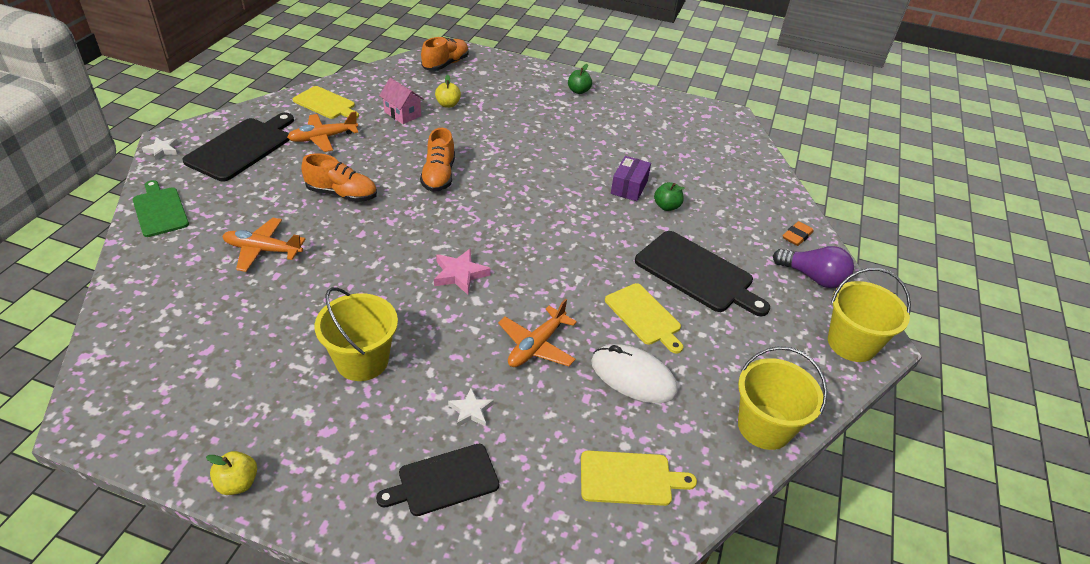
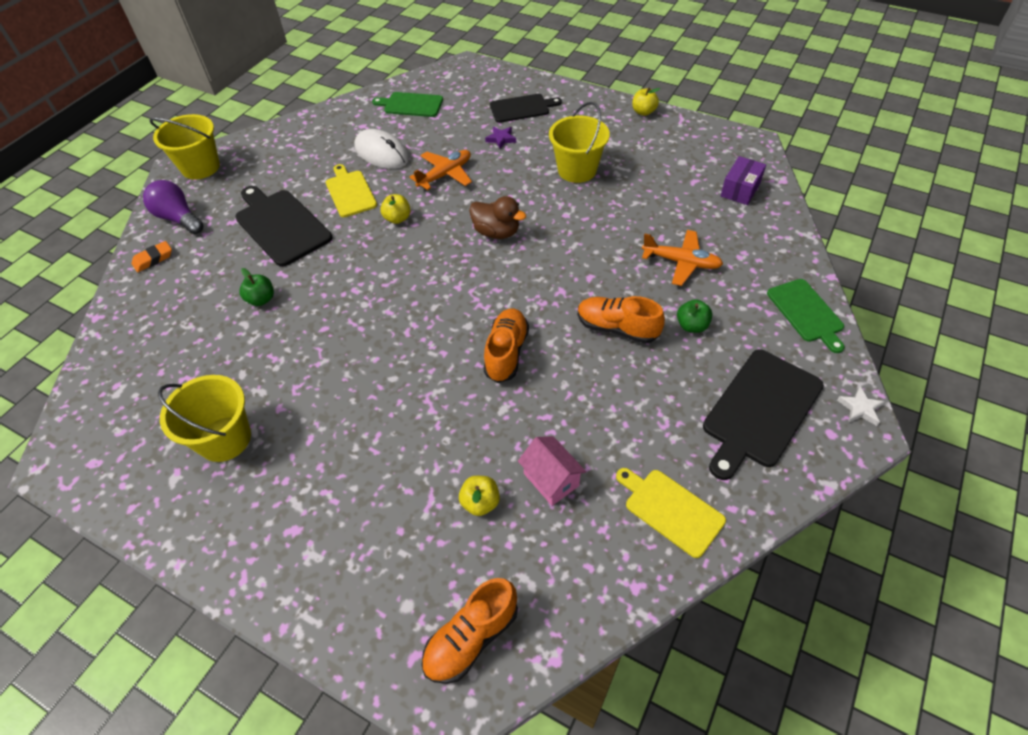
camera: 165 degrees left, 10 degrees up
(323, 138) = (658, 426): orange plane -> none
(460, 274) = (496, 232): pink star -> brown duck
(471, 410) = (501, 139): white star -> purple star
(574, 285) = (397, 218): none -> yellow apple
(578, 91) = (258, 536): green apple -> green apple (691, 326)
(629, 187) = (287, 328): purple box -> purple box (740, 189)
(630, 478) = (411, 105): yellow cutting board -> green cutting board
(764, 427) = (310, 124): yellow bucket -> yellow bucket (225, 439)

